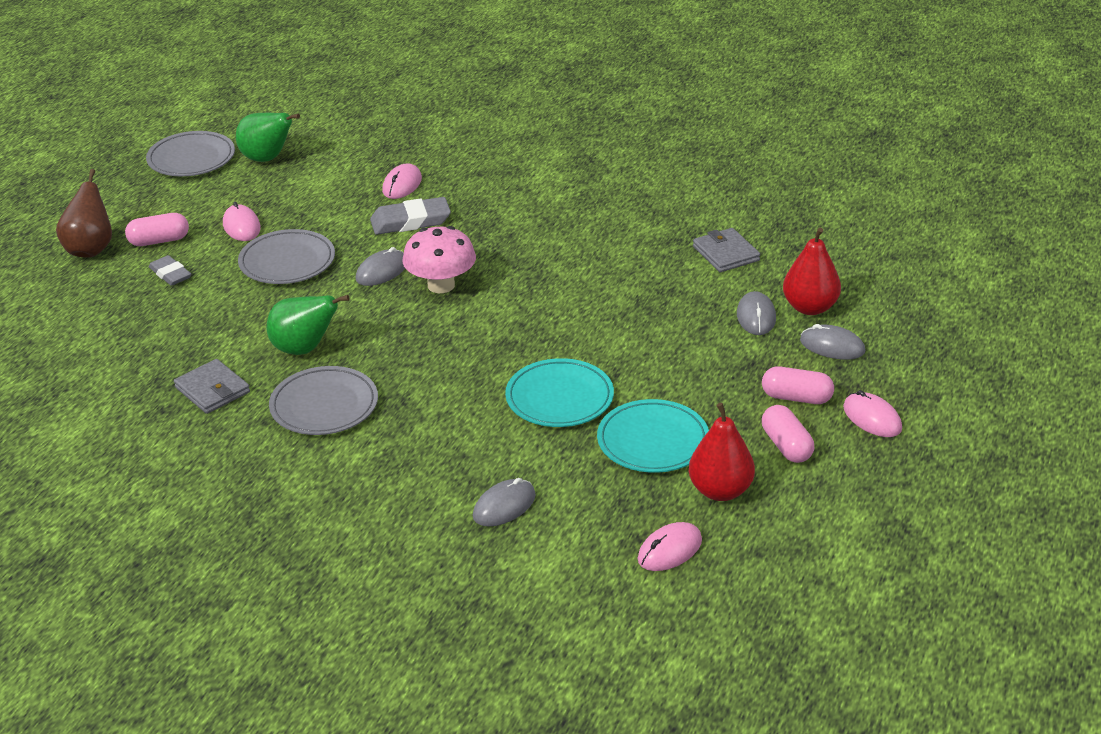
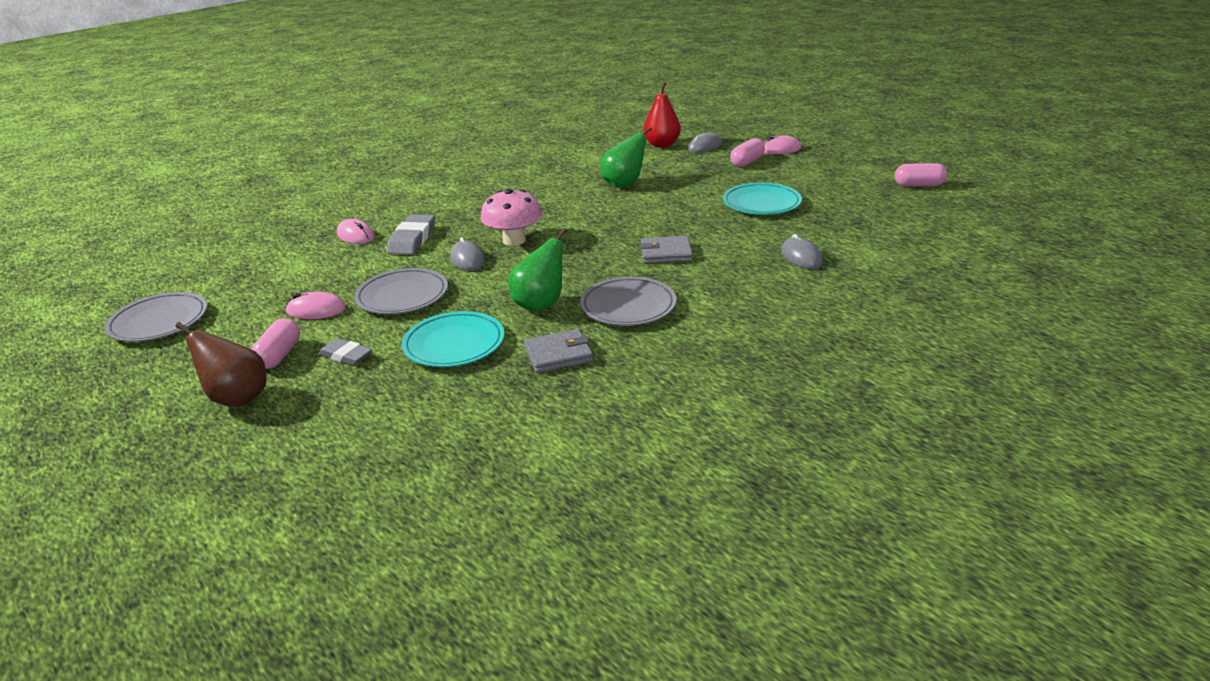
camera: 65 degrees left, 5 degrees down
(170, 274) = (346, 355): grey eraser -> grey eraser turned 45 degrees clockwise
(267, 159) = (223, 285): green pear -> green pear (624, 184)
(559, 398) = (692, 222): turquoise plate -> turquoise plate (454, 344)
(669, 550) = (874, 215): pink mouse -> none
(720, 491) = (823, 194): red pear -> none
(726, 253) = (582, 154): grey wallet -> grey wallet (666, 253)
(756, 316) = (657, 158): grey mouse -> none
(786, 446) = (791, 172): pink capsule -> pink capsule (919, 185)

